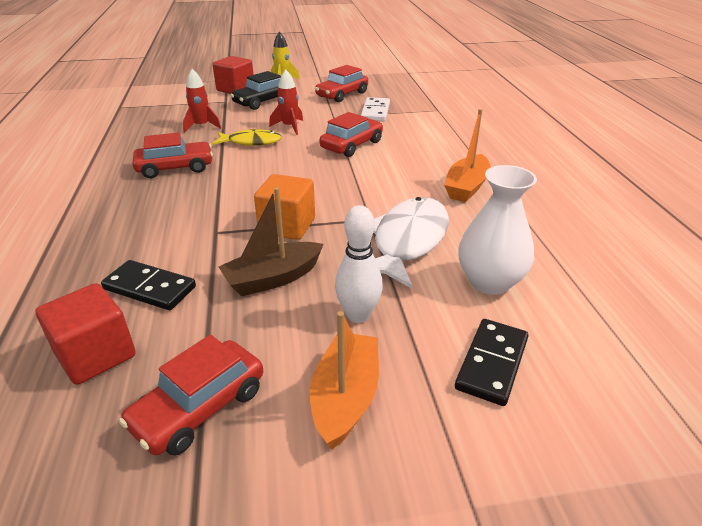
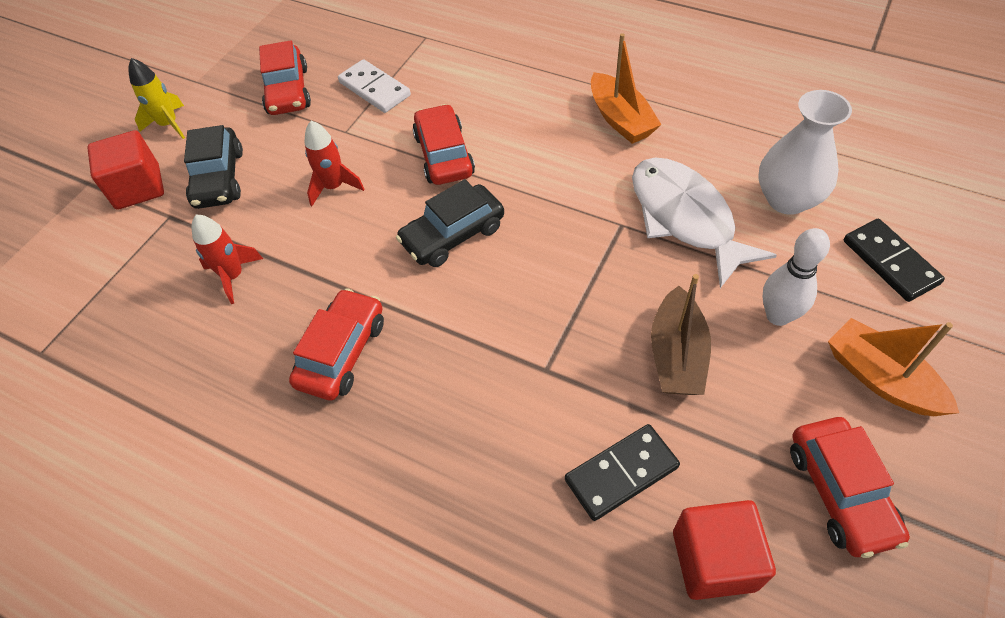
camera: 50 degrees left, 20 degrees up
(251, 142) = (341, 243): yellow fish -> none
(287, 226) = (584, 299): orange cube -> none
(292, 168) = (453, 235): none -> black car

